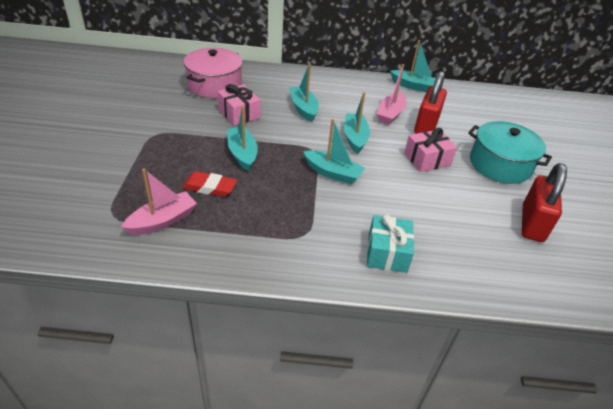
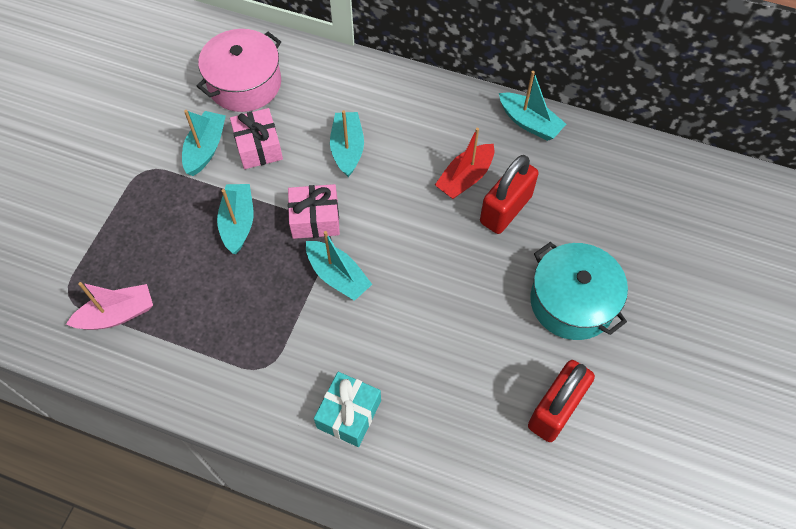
camera: 20 degrees right, 20 degrees up
(209, 187) = (182, 273): red eraser -> none
(355, 138) = (394, 217): turquoise boat -> turquoise boat (205, 149)
(390, 114) = (465, 178): pink boat -> red boat
(427, 159) = (473, 274): pink gift -> pink gift (315, 219)

